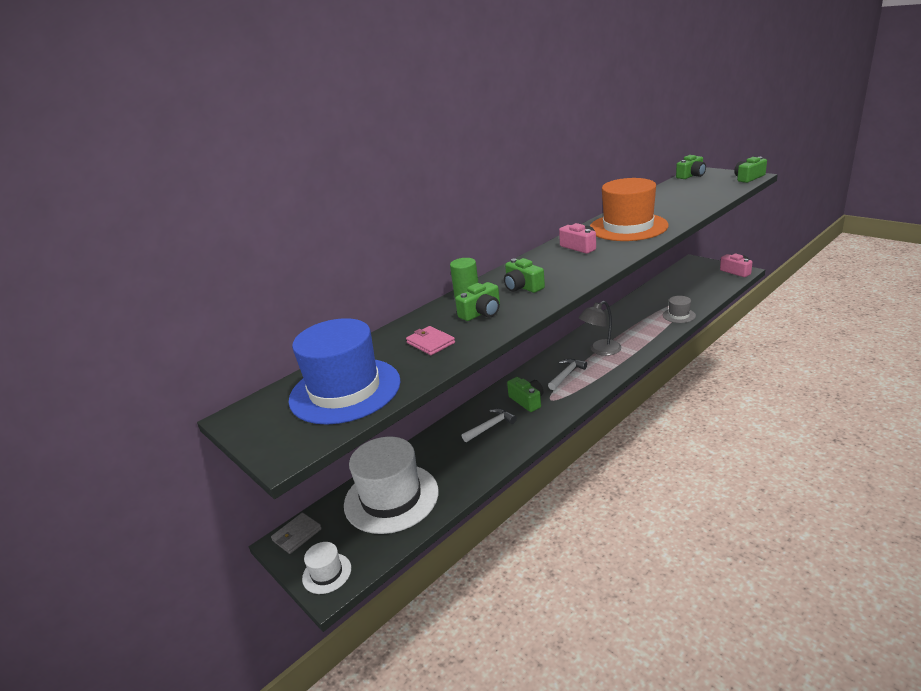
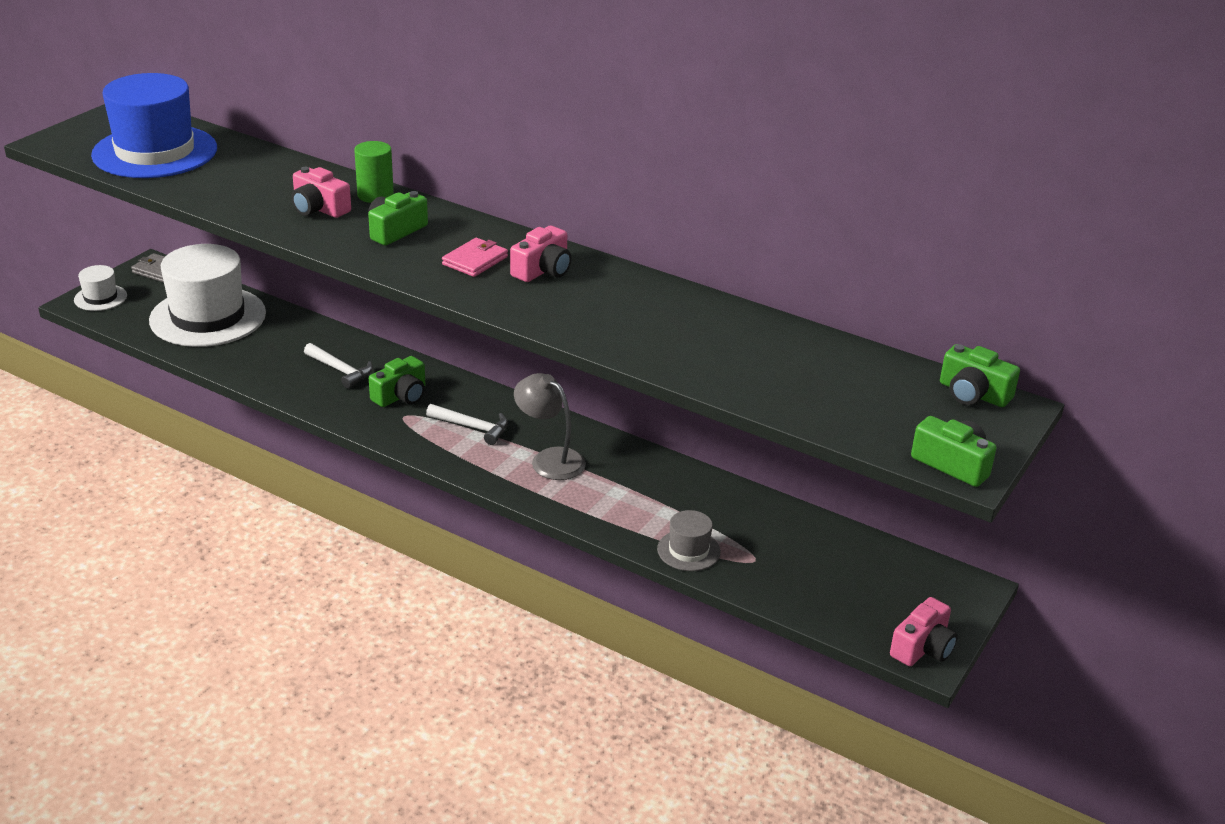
camera: 70 degrees right, 5 degrees up
(430, 343) = (246, 184): pink wallet -> pink wallet (475, 261)
(481, 313) = (319, 208): green camera -> pink camera
(628, 227) = (634, 312): orange hat -> none

